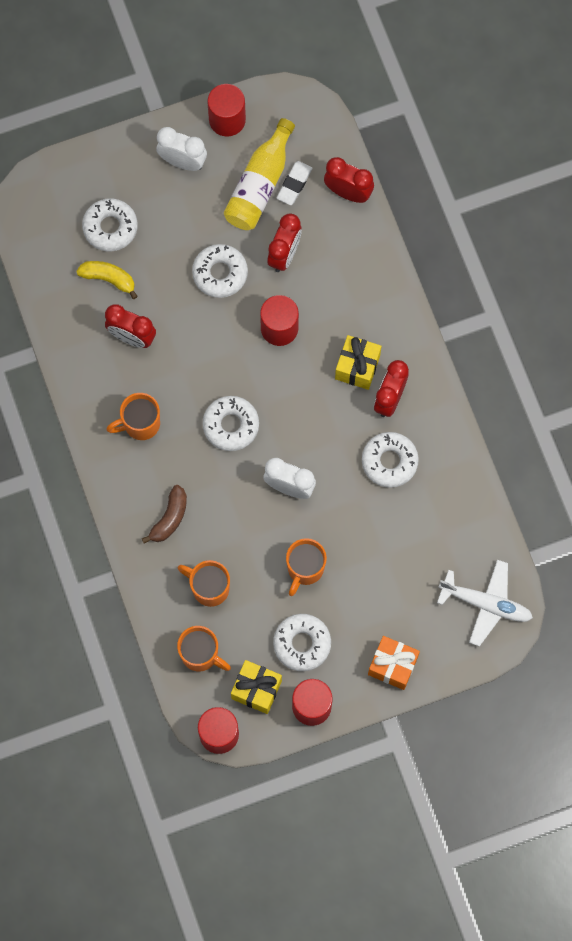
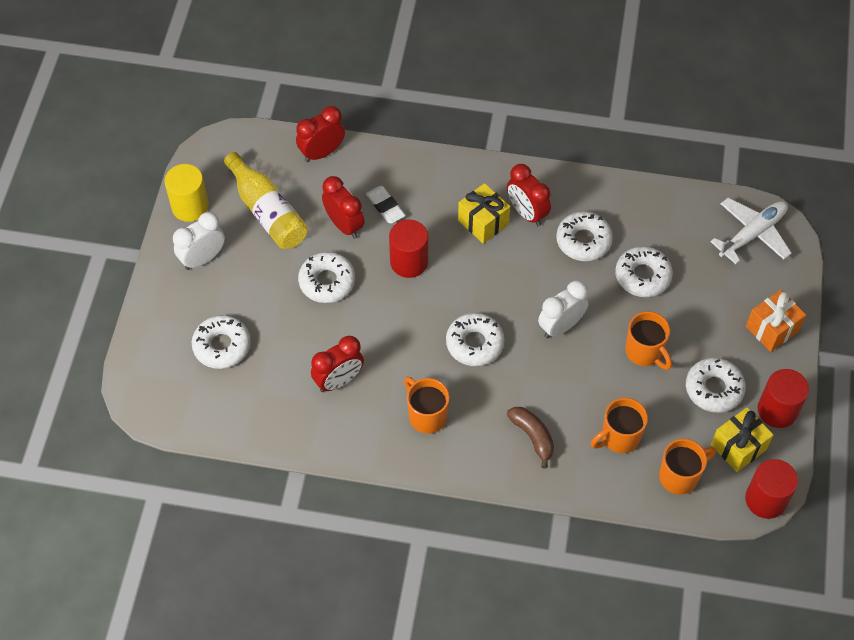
camera: 60 degrees left, 15 degrees down
(108, 279) = (270, 372): yellow banana -> none
(140, 424) = (426, 415): orange mug -> orange mug turned 135 degrees clockwise
(227, 120) = (190, 206): red cylinder -> yellow cylinder
(294, 184) = (286, 187): white eraser -> white eraser (385, 207)
(382, 530) = (642, 276): none -> white donut

